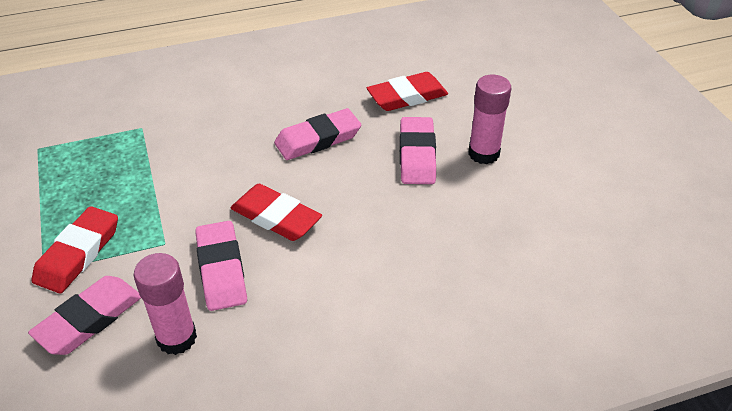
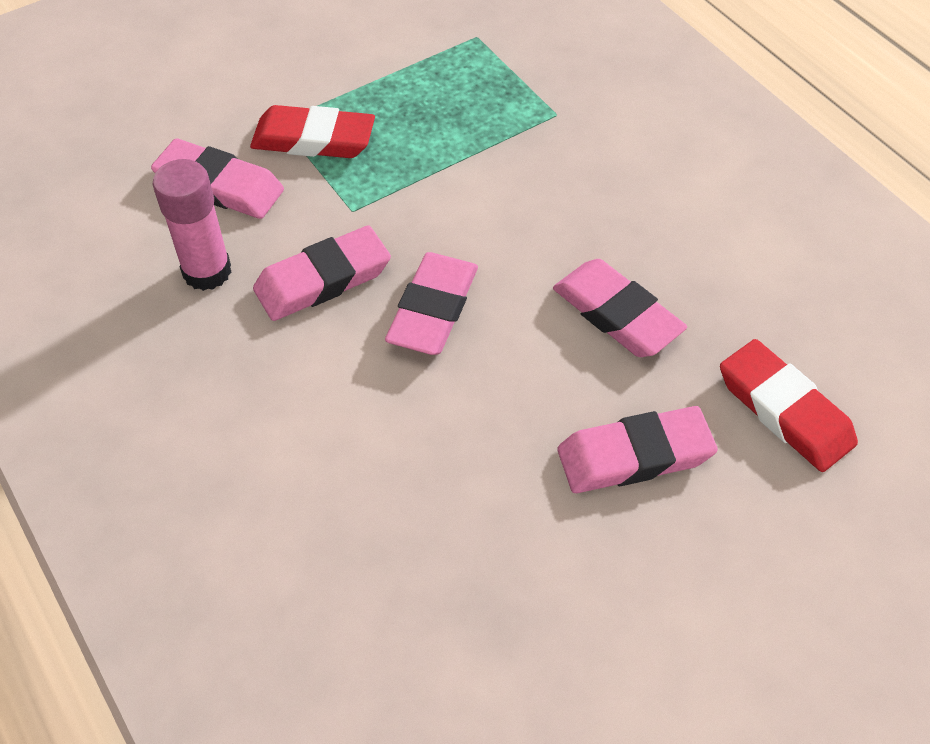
camera: 75 degrees right, 10 degrees up
(276, 217) = (433, 309): red eraser -> pink eraser
(483, 153) = (680, 557): pink glue stick -> none

